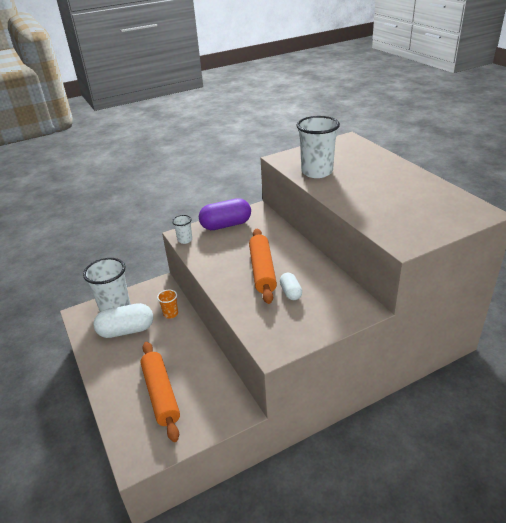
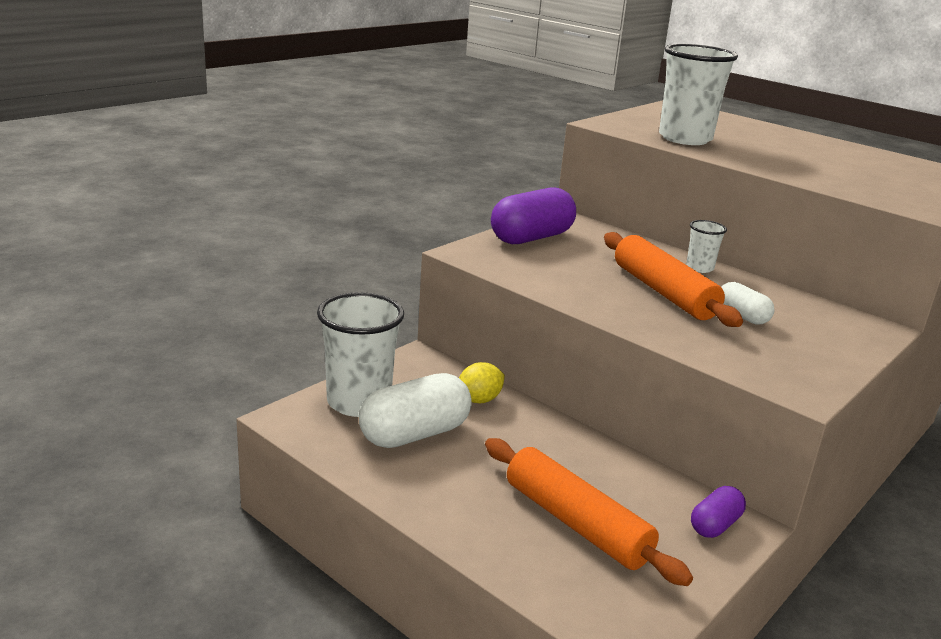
camera: 25 degrees left, 10 degrees down
(170, 314) = (479, 400): orange cup -> yellow lemon
(185, 240) = (479, 260): white cup -> white cup (699, 268)
(227, 408) = (715, 525): none -> purple capsule

